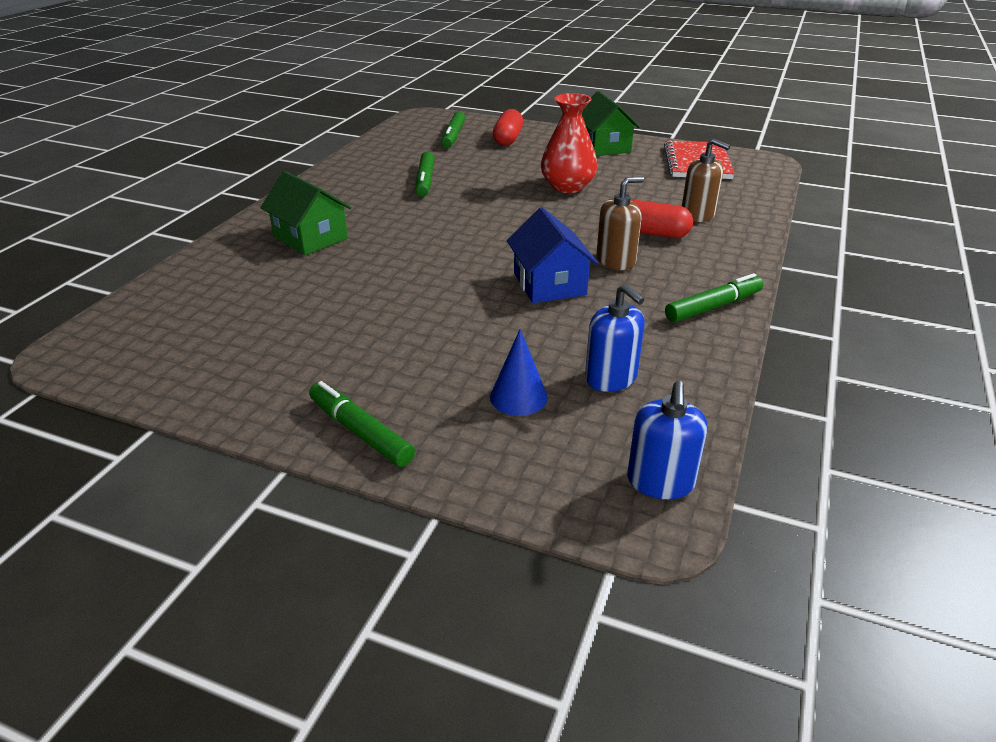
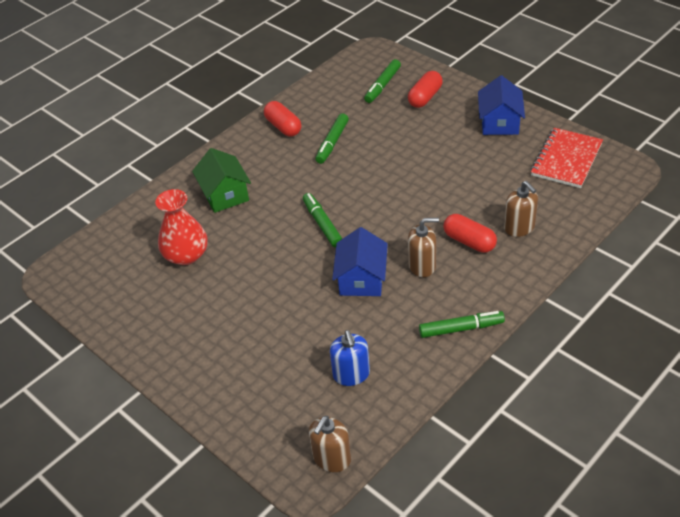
camera: 25 degrees right, 10 degrees up
(354, 176) = (283, 127): none -> red capsule
(360, 432) = (187, 377): green marker -> green marker (322, 224)
(518, 397) = (287, 374): blue cone -> none
(567, 186) = (438, 171): red vase -> red vase (186, 255)
(603, 147) = (499, 122): green house -> blue house
(660, 482) = (332, 458): blue soap dispenser -> brown soap dispenser

